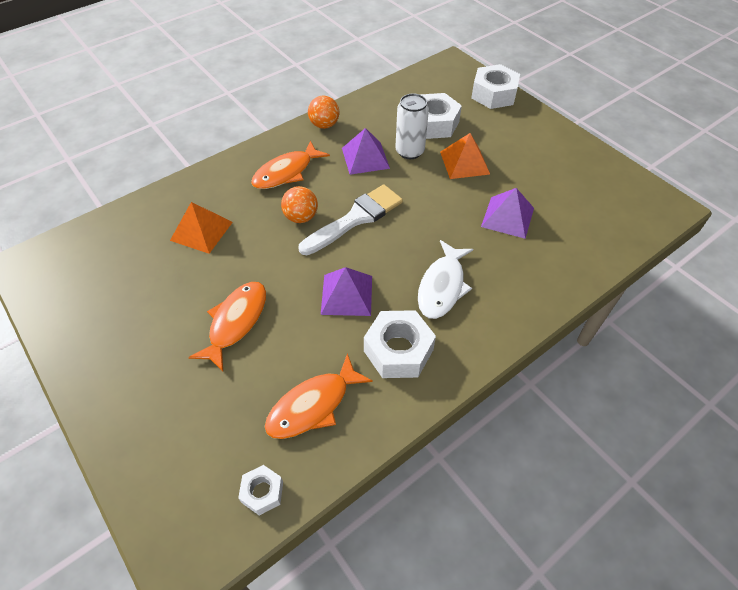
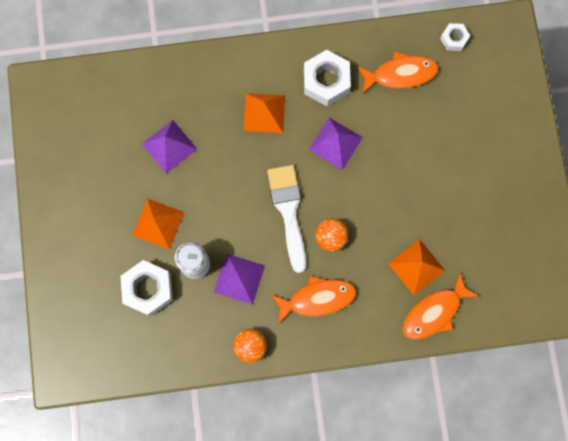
camera: 150 degrees left, 25 degrees up
(236, 322) = (424, 162): orange fish -> orange fish (434, 312)
(355, 218) = (288, 211): white brush -> white brush turned 90 degrees clockwise
(442, 286) = (264, 113): white fish -> orange pyramid
(493, 94) = (61, 299): white nut -> none

